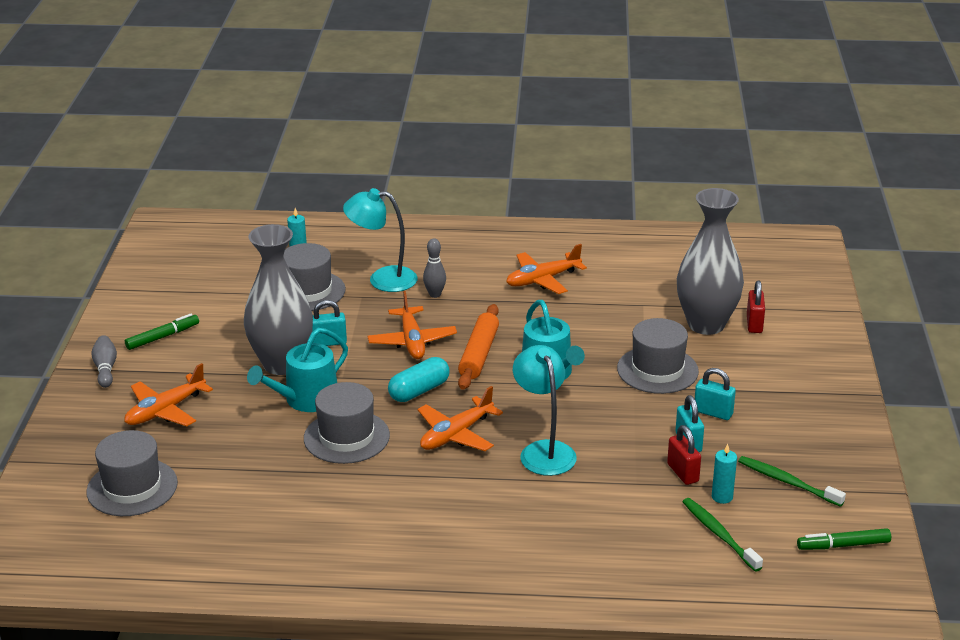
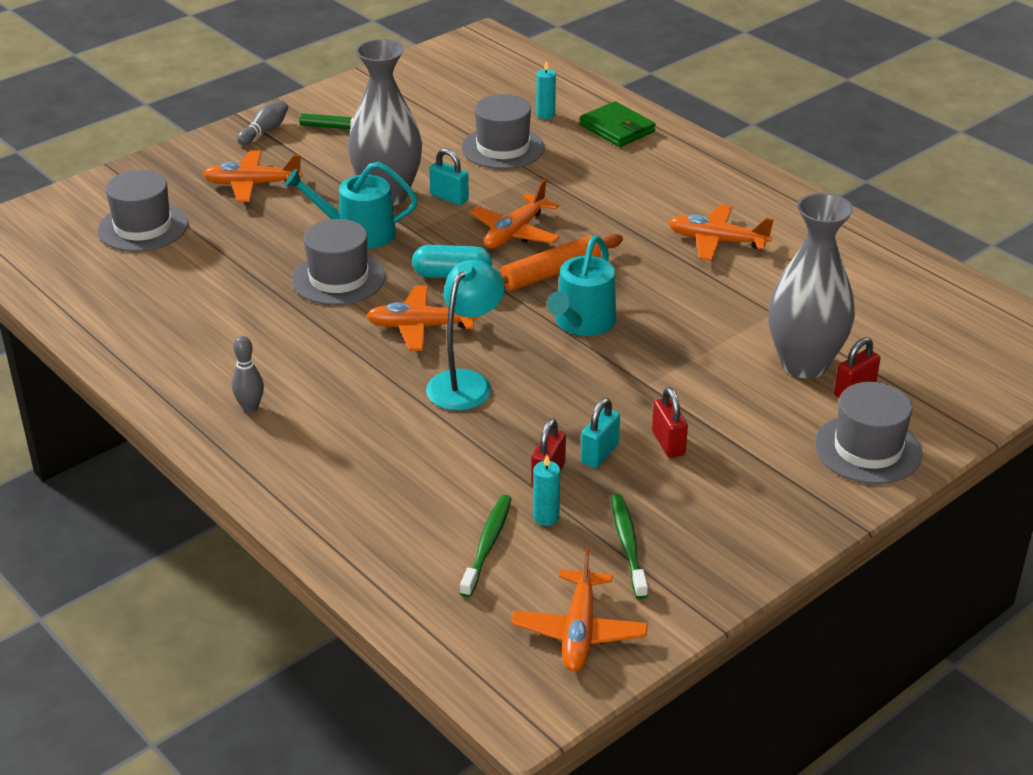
camera: 45 degrees right, 5 degrees up
(362, 240) = (617, 128): none -> green wallet
(382, 279) = (579, 169): turquoise lamp -> none
(435, 294) = (600, 204): grey bowling pin -> grey bowling pin (250, 407)
(657, 370) = (683, 376): grey hat -> grey hat (868, 449)
(713, 413) = (668, 443): turquoise padlock -> red padlock
(843, 545) = (579, 632): green marker -> orange plane

